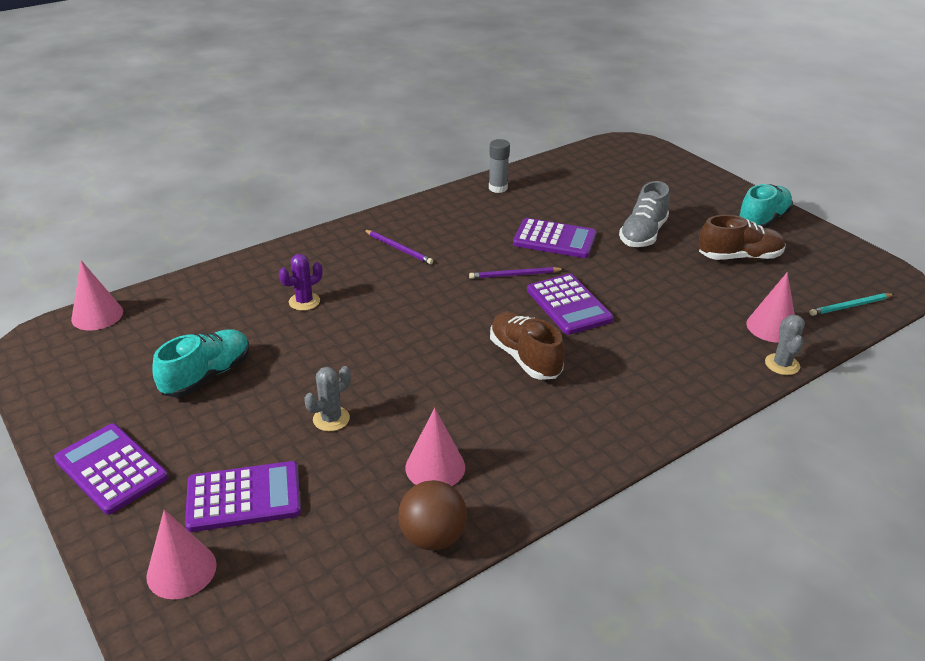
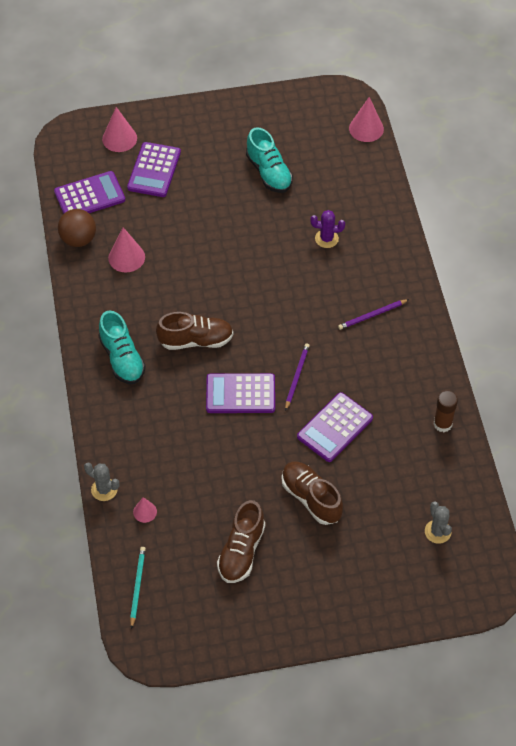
camera: 115 degrees right, 20 degrees up
(111, 469) = (208, 121): purple calculator -> purple calculator (89, 196)
(304, 301) = (326, 239): purple cactus -> purple cactus turned 75 degrees counterclockwise
(331, 419) = (194, 222): grey cactus -> grey cactus (437, 531)
(498, 188) = (442, 424): grey glue stick -> brown glue stick
(643, 234) = (311, 498): grey shoe -> brown shoe
(762, 220) = (287, 611): turquoise shoe -> turquoise shoe (122, 358)
(771, 327) = (145, 512): pink cone -> pink cone, size x0.58

